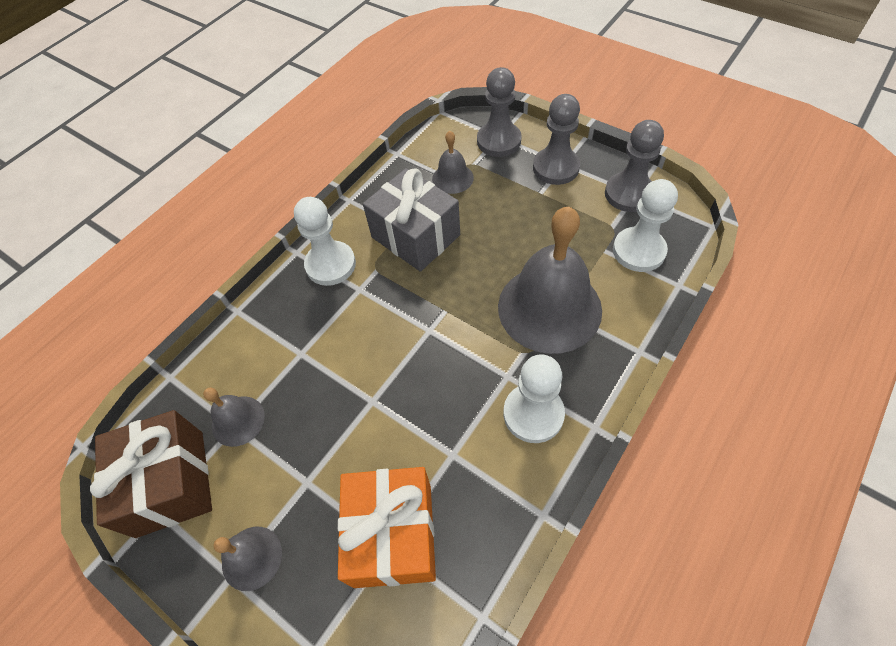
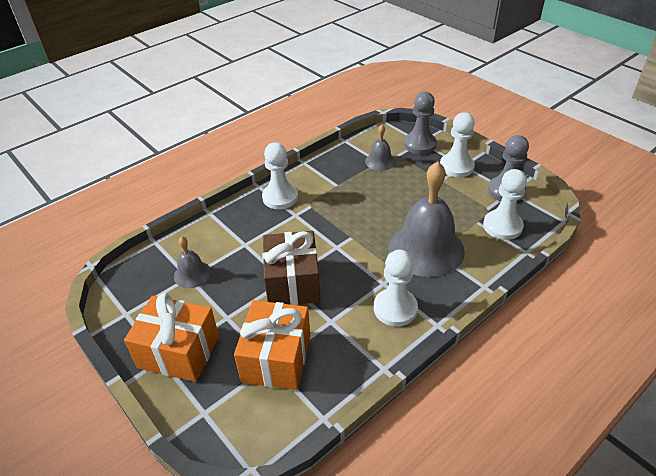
camera: 10 degrees right, 15 degrees down
(170, 483) = (138, 300): brown gift -> brown gift (292, 282)
(251, 558) = (179, 352): grey bell -> orange gift
(415, 236) = (343, 191): grey gift -> none
(556, 168) = (456, 167): grey pawn -> white pawn

